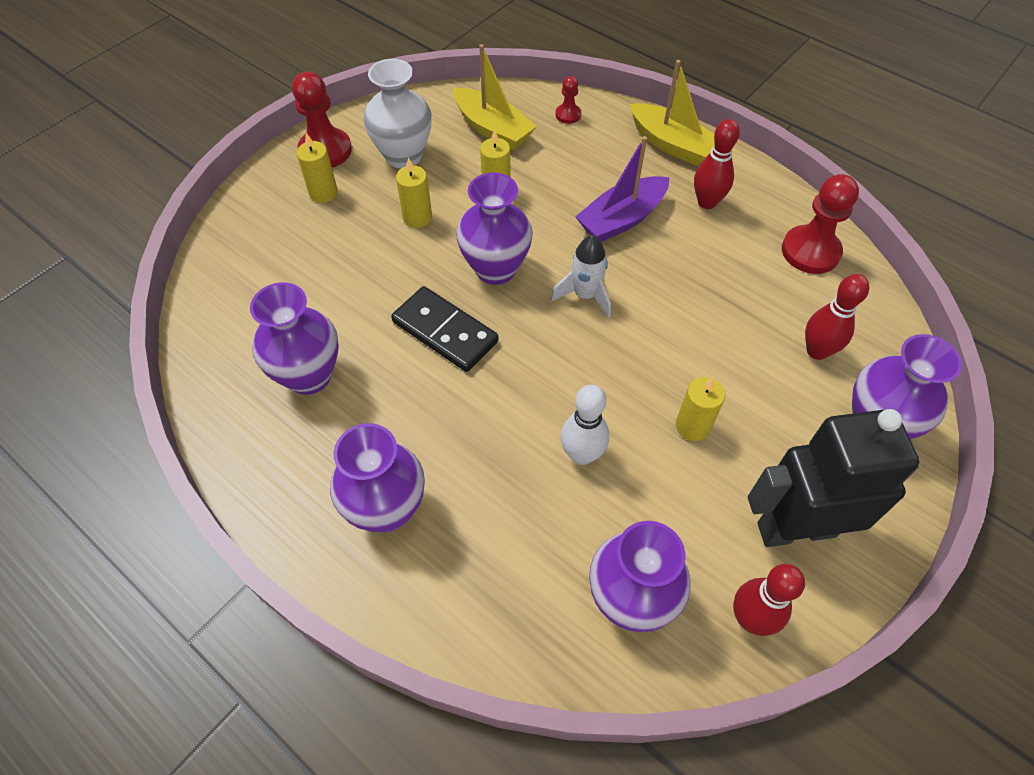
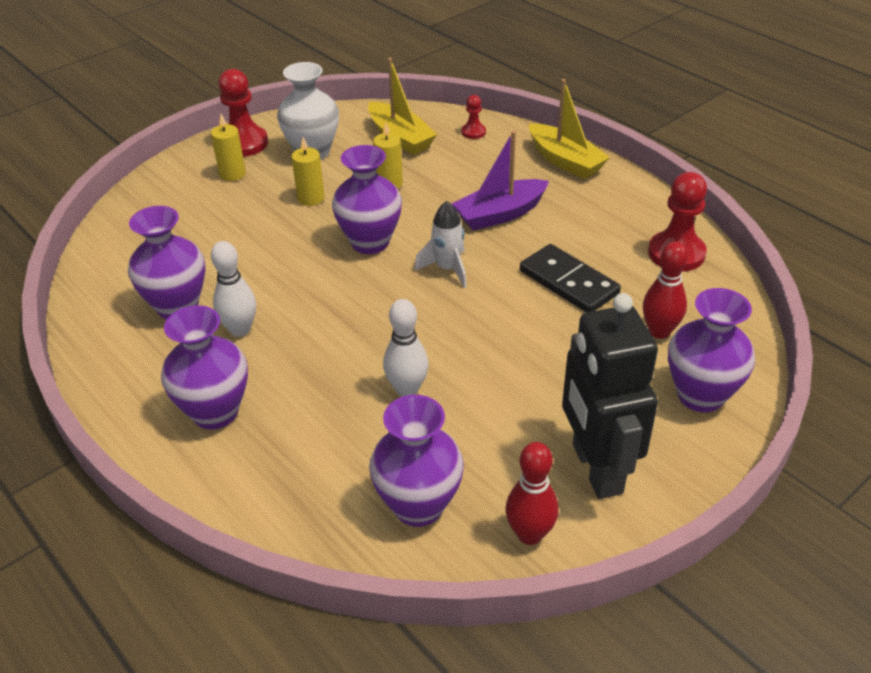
camera: 10 degrees right, 15 degrees down
(385, 398) = (240, 329): none -> white bowling pin
(445, 331) = (309, 285): black domino -> black domino (569, 282)
(692, 426) = (519, 378): yellow candle -> none
(707, 202) = (586, 207): red bowling pin -> none
(796, 529) = (596, 469): black robot -> black robot turned 105 degrees counterclockwise

